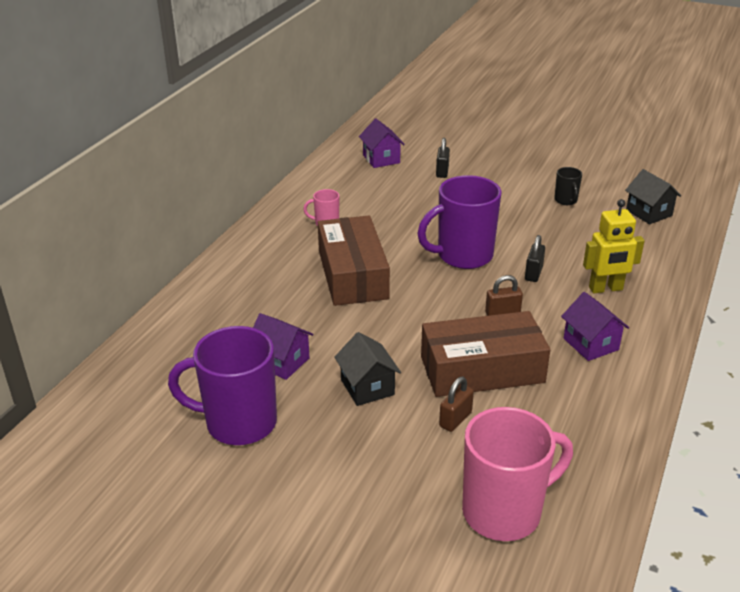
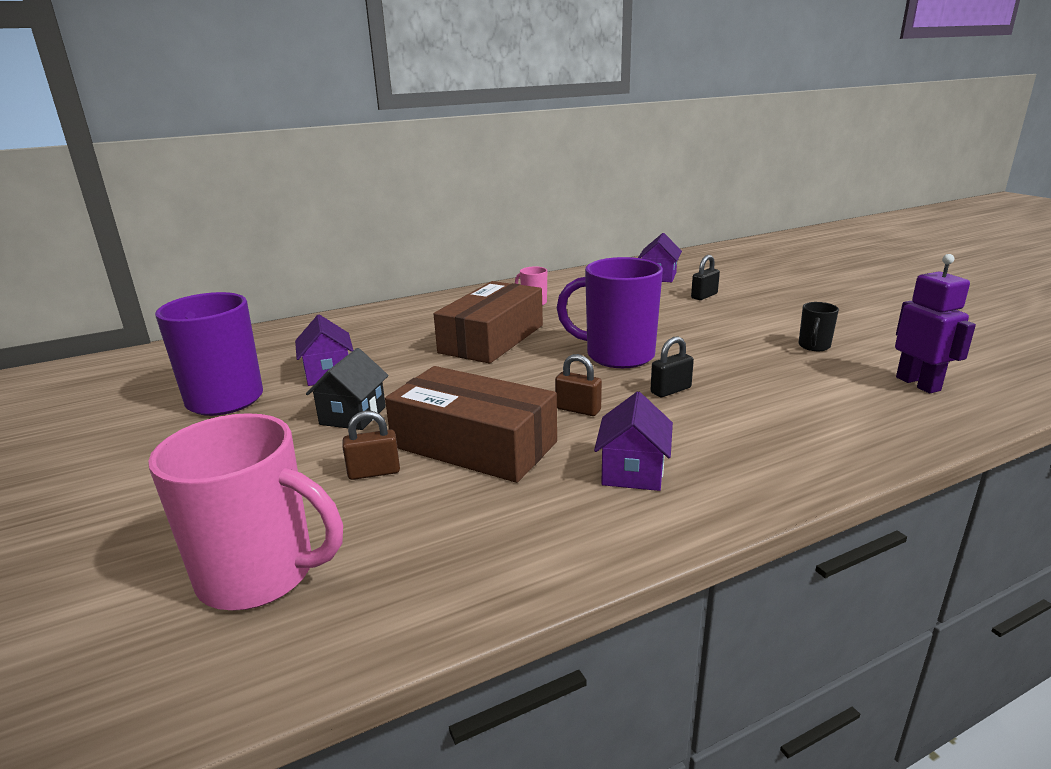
camera: 40 degrees right, 10 degrees down
(606, 289) = (739, 430): yellow robot -> none
(649, 213) = (918, 384): black house -> purple robot

